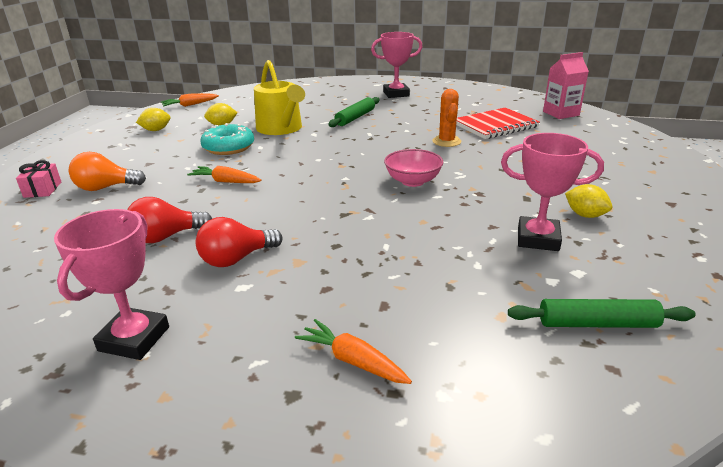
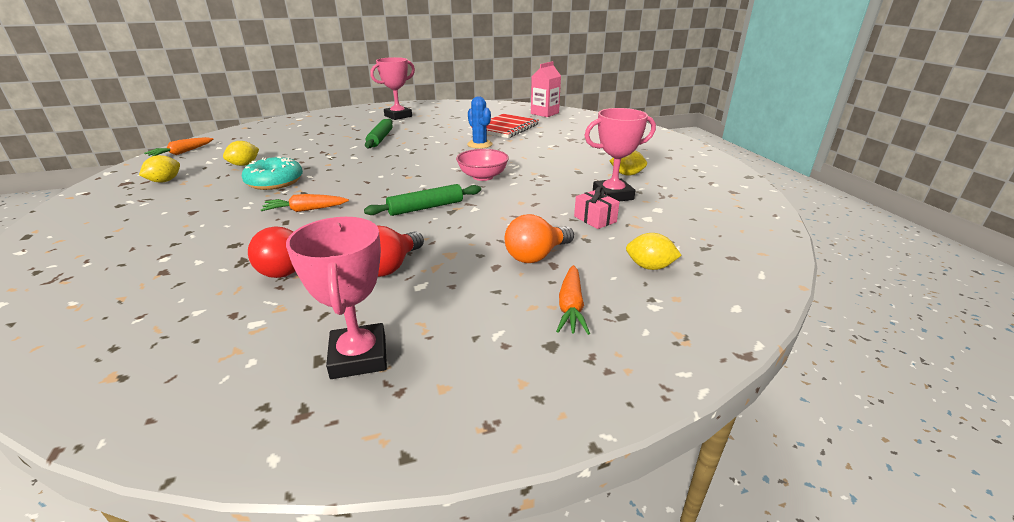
camera: 30 degrees left, 0 degrees up
(43, 189) = (70, 263): pink gift -> pink gift (595, 219)
(106, 188) = (162, 243): orange light bulb -> orange light bulb (536, 256)
(281, 129) = (315, 158): yellow watering can -> none
(352, 360) = (571, 307): orange carrot -> orange carrot turned 90 degrees counterclockwise
(446, 141) = (479, 144): orange cactus -> blue cactus
(488, 344) = (649, 267): none -> yellow lemon
(597, 324) = (699, 235): green rolling pin -> green rolling pin (426, 207)

